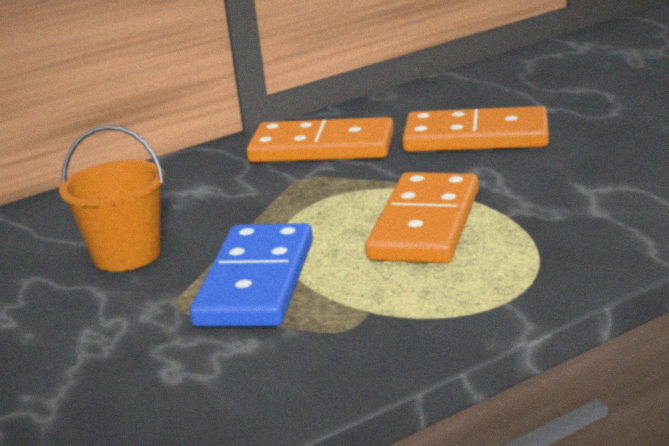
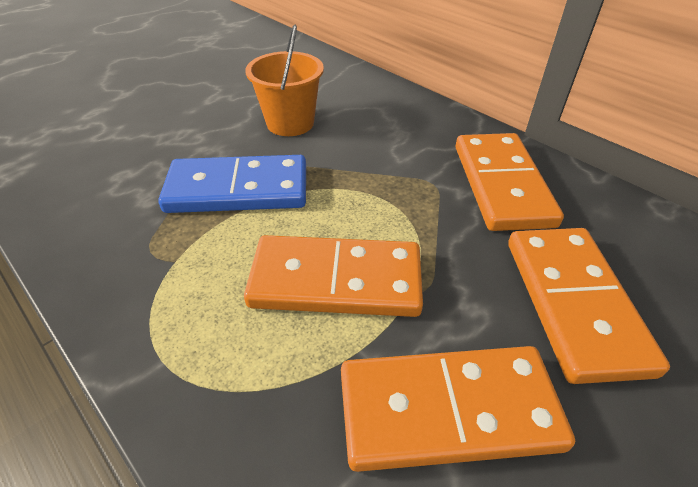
camera: 75 degrees right, 20 degrees up
(564, 186) = (448, 410): none -> orange domino

